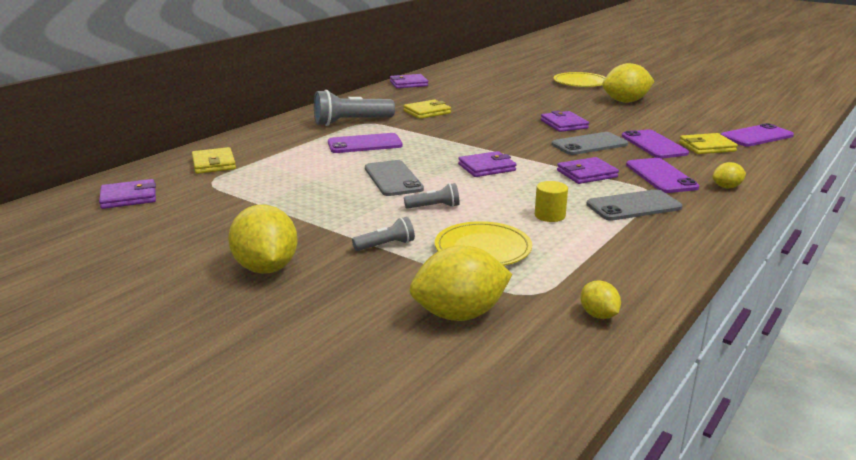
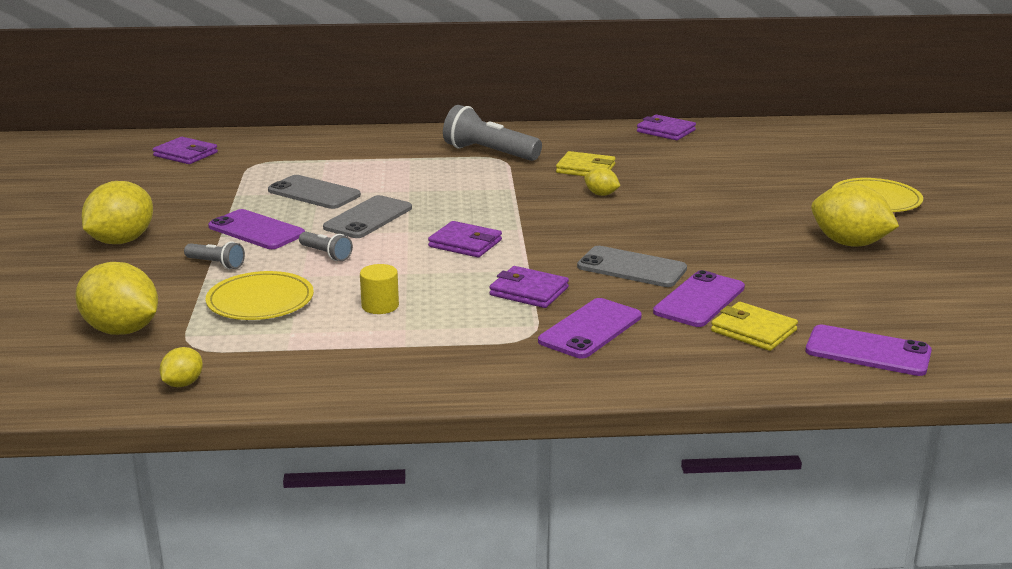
camera: 50 degrees right, 0 degrees up
(214, 164) = (294, 150): yellow wallet -> none
(365, 144) = (438, 178): purple phone -> purple phone (256, 230)
(564, 124) = (679, 237): purple wallet -> none
(633, 206) = (469, 337): grey phone -> grey phone (314, 193)
(726, 187) = (617, 372): yellow lemon -> yellow lemon (601, 194)

